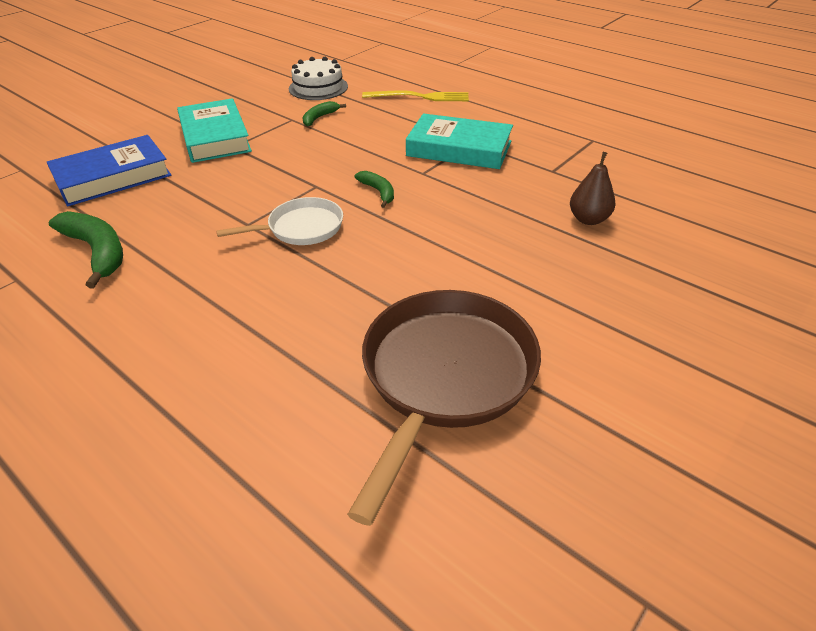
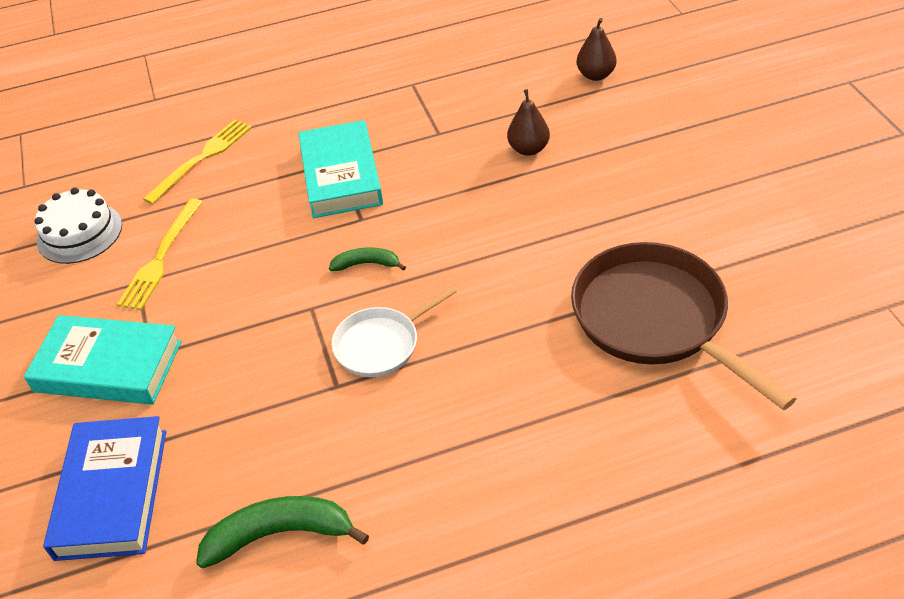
camera: 55 degrees left, 5 degrees up
(301, 228) = (381, 344): white pan -> white pan turned 135 degrees counterclockwise
(319, 118) = (161, 257): green banana -> yellow fork
(459, 149) = (341, 175): turquoise book -> turquoise book turned 60 degrees counterclockwise
(735, 221) = (595, 75): none -> brown pear

